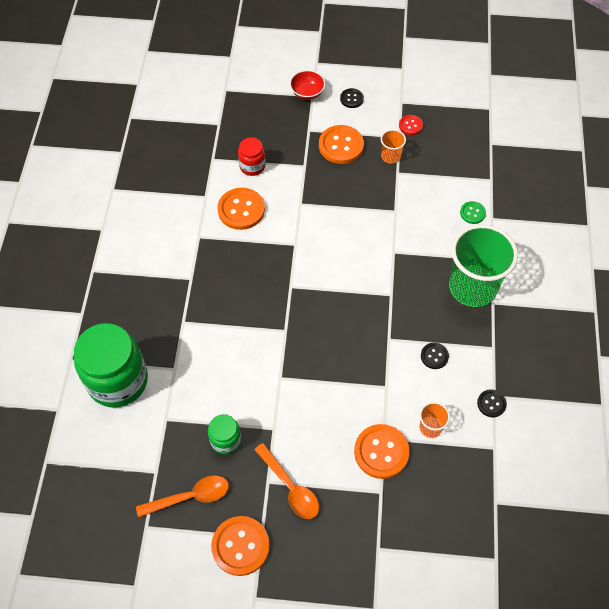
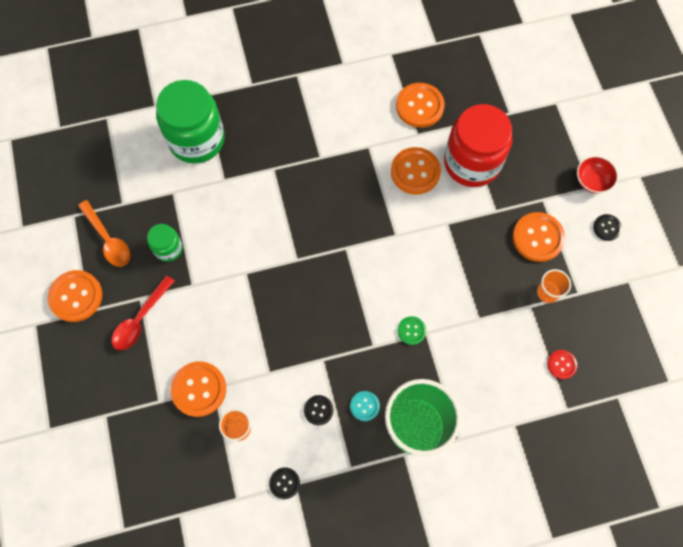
camera: 70 degrees right, 10 degrees up
(178, 185) = (419, 106): none -> orange button
(252, 166) = (472, 162): red jar -> red jar, size x2.05
(290, 487) = (141, 319): orange spoon -> red spoon
(410, 125) = (600, 300): red button -> red button (561, 364)
(442, 319) = (364, 406): none -> turquoise button
(472, 213) = (511, 401): green button -> green button (411, 331)

